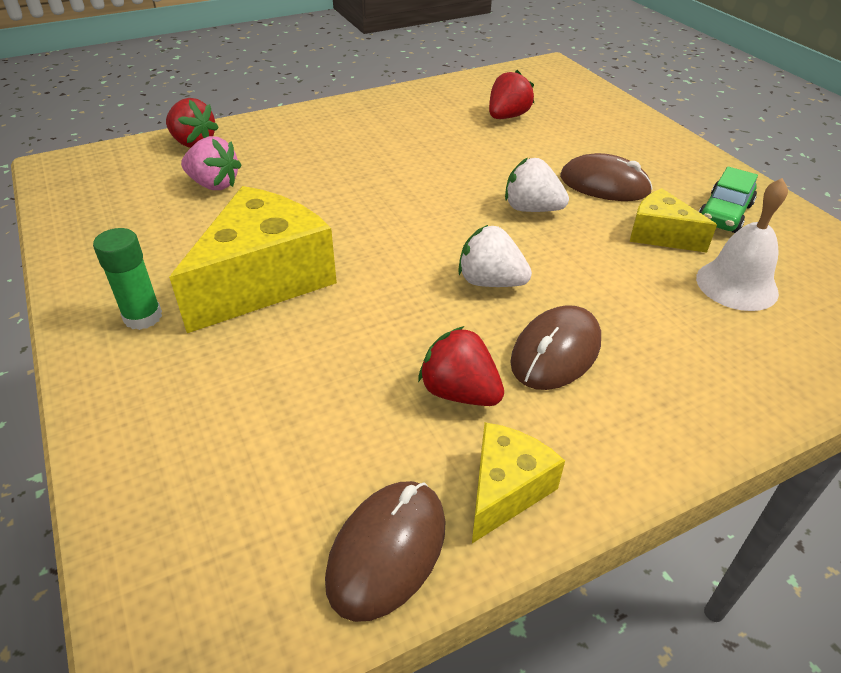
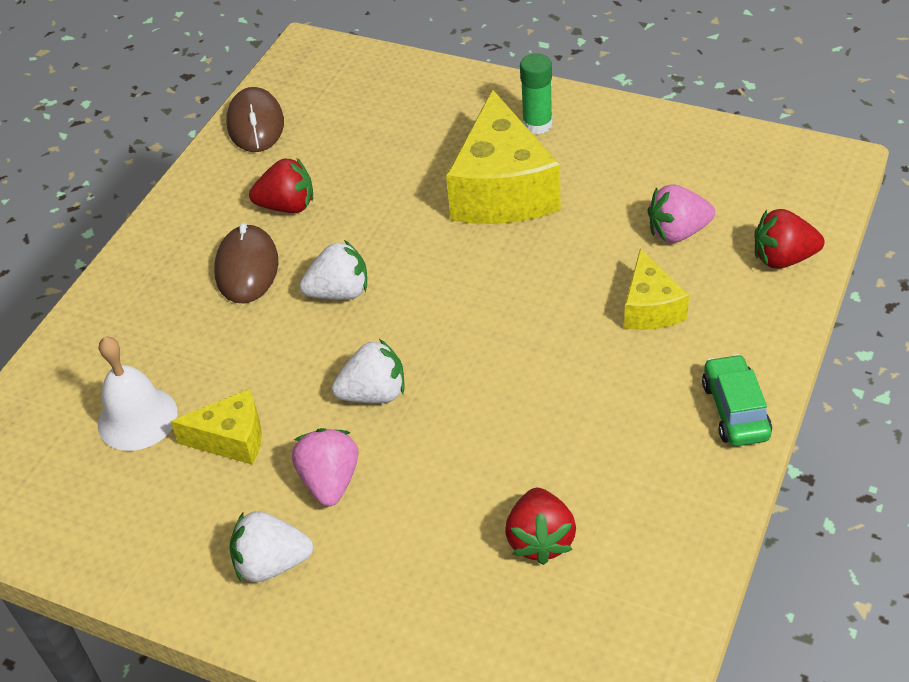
camera: 145 degrees right, 5 degrees up
(505, 490) = (218, 177): yellow cheese -> yellow cheese (650, 308)
(604, 184) = (330, 481): brown mouse -> pink strawberry
(672, 169) = (272, 563): none -> white strawberry
(724, 214) = (181, 516): green car -> green car (735, 410)

